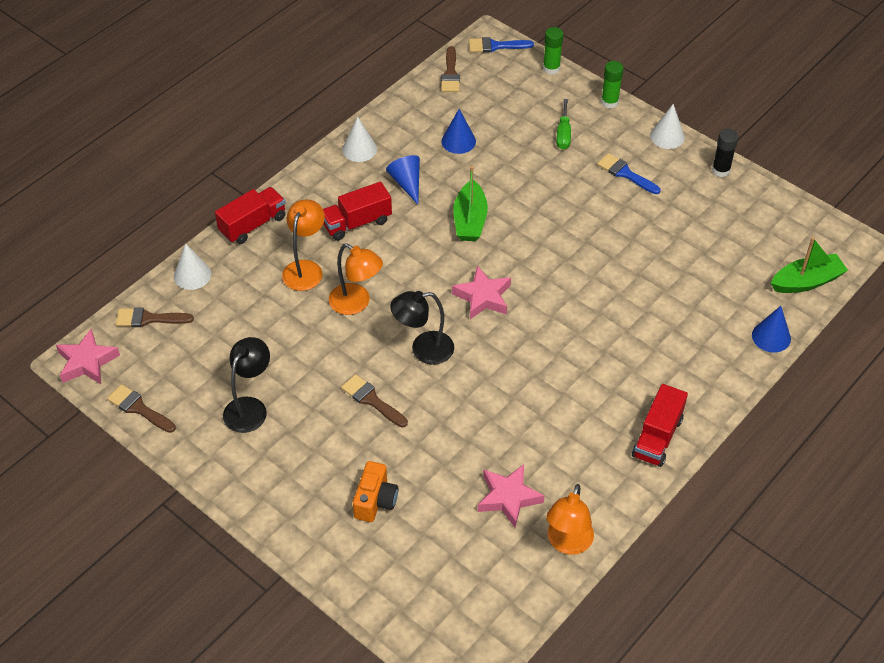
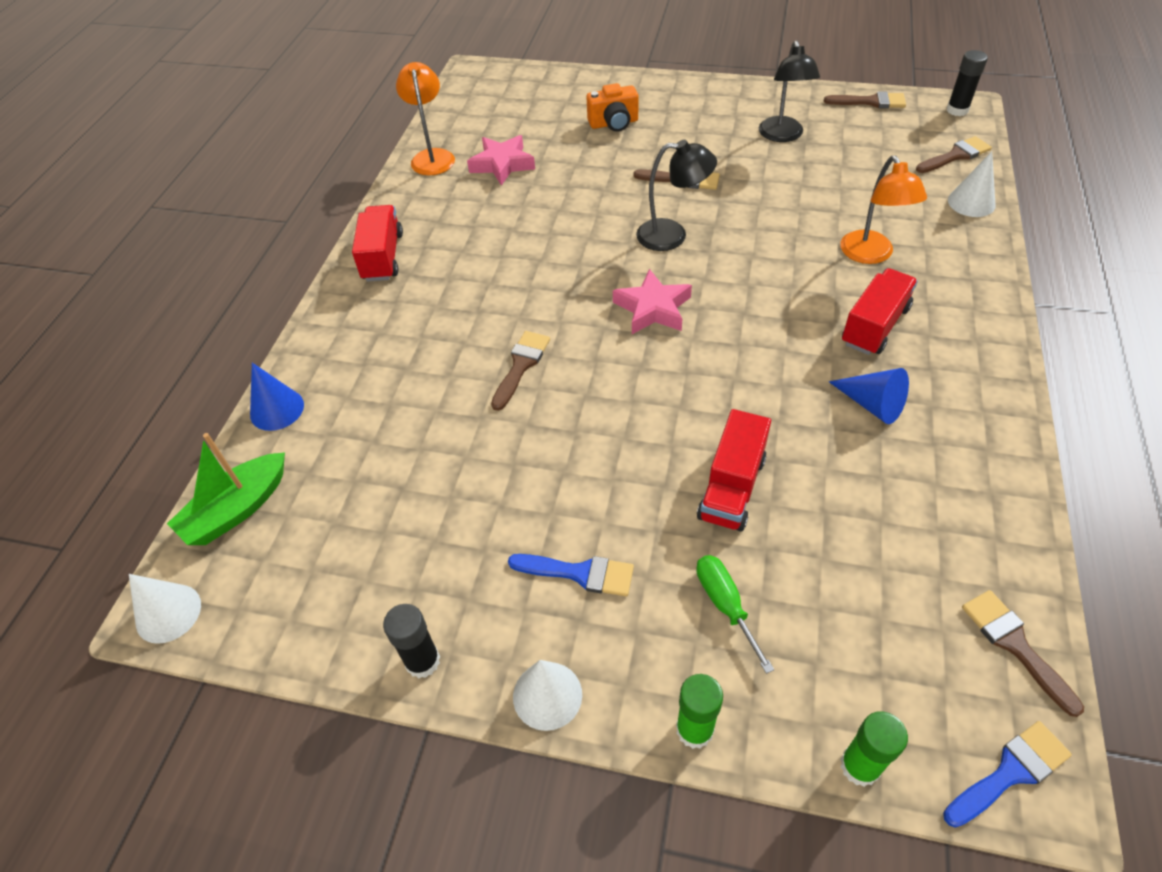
camera: 155 degrees right, 0 degrees up
(87, 362) = (957, 110): pink star -> black glue stick
(253, 225) = (982, 272): red truck -> red truck (731, 488)
(356, 303) = (781, 246): orange lamp -> none
(359, 149) = (985, 424): white cone -> white cone (168, 613)
(375, 501) = (614, 123): orange camera -> orange camera turned 90 degrees counterclockwise
(423, 349) = (672, 235): black lamp -> black lamp turned 45 degrees clockwise
(458, 141) = (870, 507): blue cone -> none
(470, 220) = (745, 391): green boat -> none
(596, 296) = (521, 366): none -> brown brush

